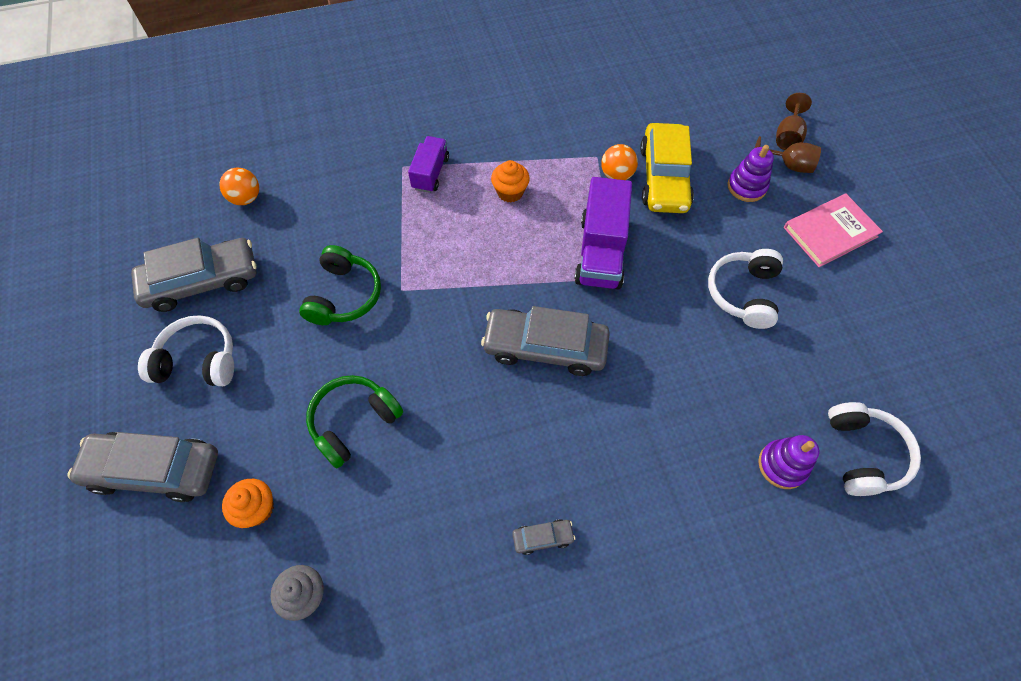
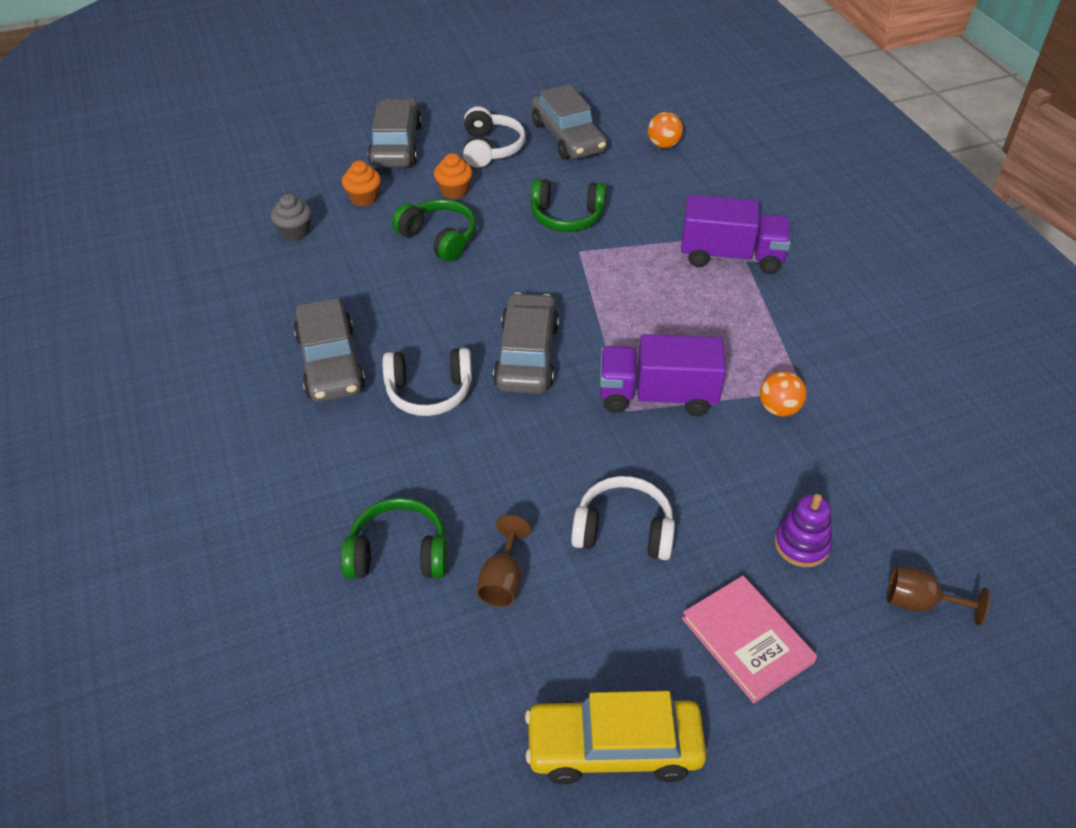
camera: 85 degrees right, 15 degrees down
(430, 173) = (731, 256): purple truck -> purple truck, size x1.66
(510, 192) = (723, 318): orange cupcake -> orange cupcake (454, 191)
(543, 538) = (330, 362): grey car -> grey car, size x2.32
(664, 178) = (789, 455): yellow car -> yellow car (614, 748)
(782, 465) = (398, 553): purple stacking toy -> green headphones
(788, 165) = (859, 599): brown goblet -> brown goblet (502, 580)
(863, 454) = (412, 637): white headphones -> white headphones (429, 392)

